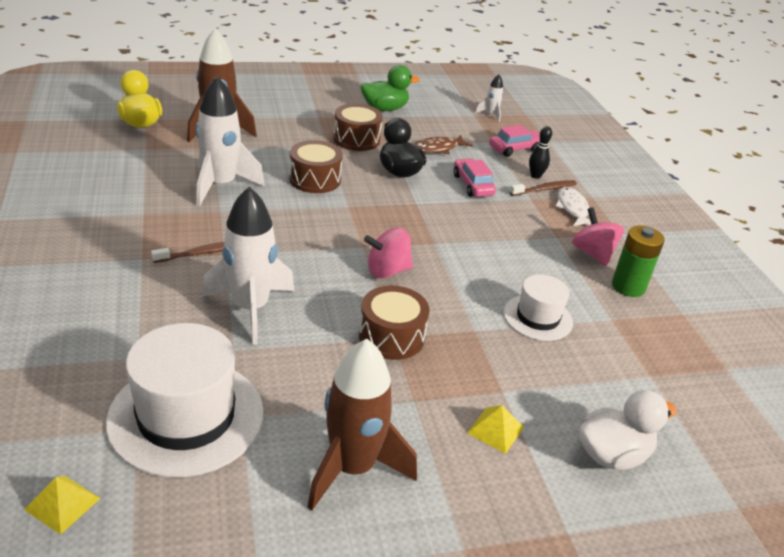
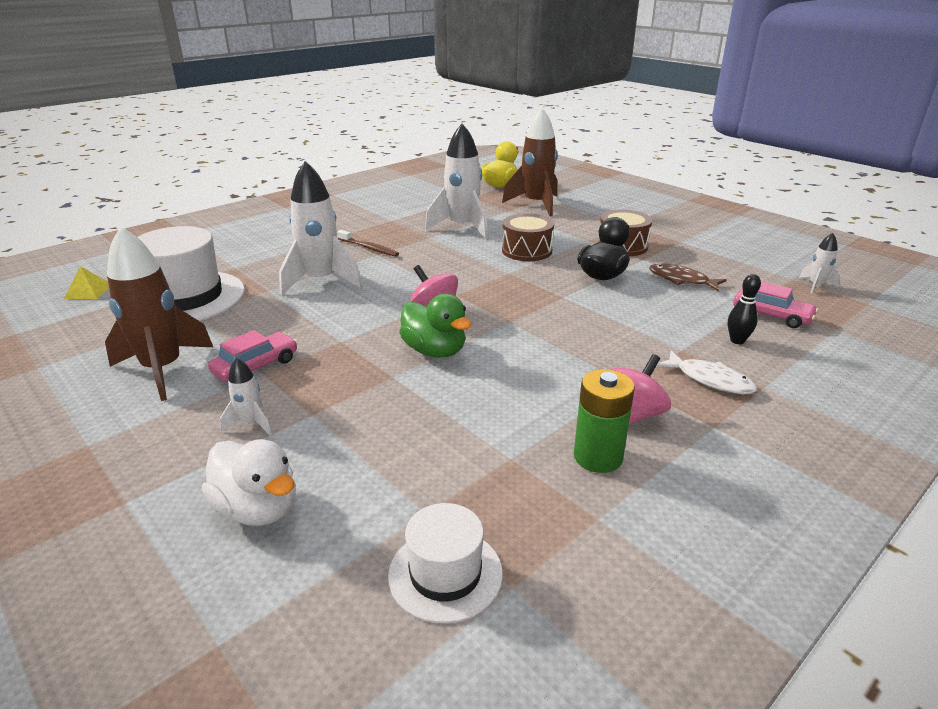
camera: 65 degrees right, 5 degrees down
(385, 109) = (702, 241): green duck -> green duck (435, 351)
(391, 336) = (341, 340): brown drum -> none
(472, 185) = (647, 313): pink car -> pink car (256, 366)
(495, 430) = (251, 424): yellow pyramid -> white rocket
(538, 317) = (454, 406): white hat -> white hat (445, 574)
(544, 189) = (718, 353): brown toothbrush -> none
(572, 208) = (710, 380): white fish -> white fish turned 75 degrees clockwise

